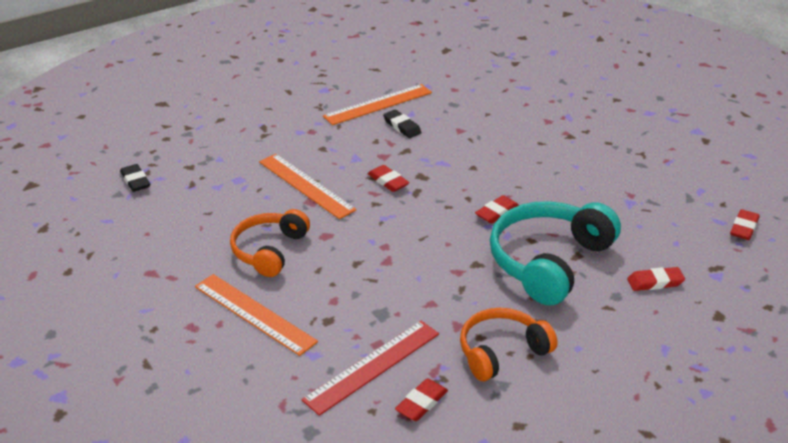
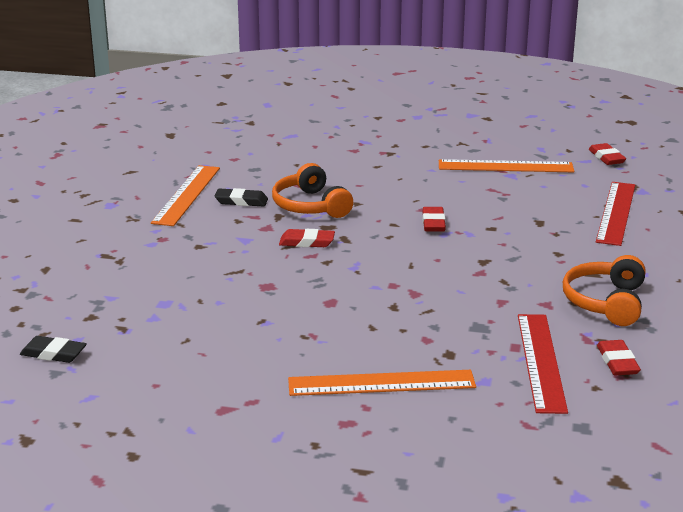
camera: 45 degrees left, 10 degrees down
(269, 250) = (303, 336): orange headphones -> orange headphones (310, 206)
(306, 185) = (240, 277): orange ruler -> orange ruler (505, 166)
(549, 262) = (529, 235): turquoise headphones -> none
(655, 282) = (616, 213): red eraser -> red ruler

